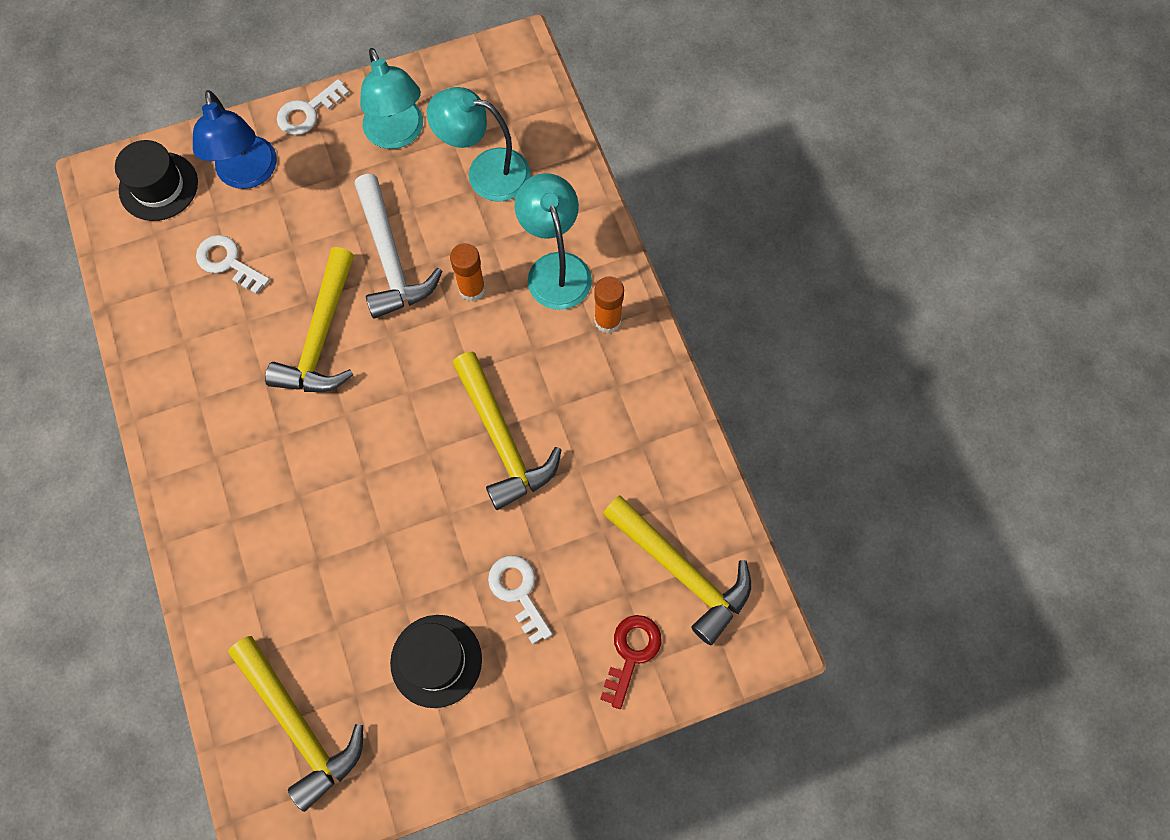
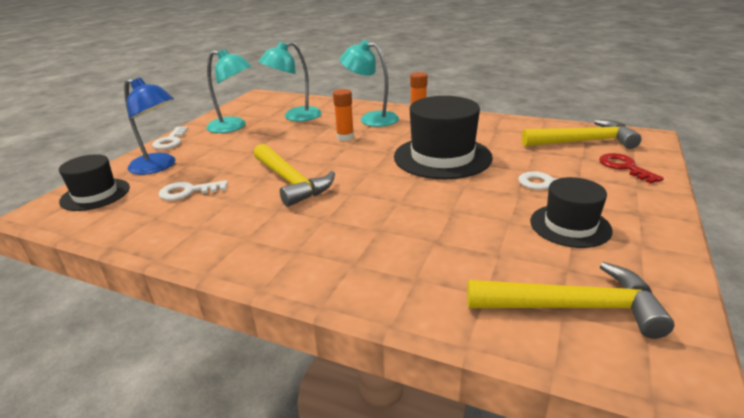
camera: 45 degrees left, 40 degrees down
(391, 259) = (289, 149): white hammer -> none
(502, 440) = (442, 157): yellow hammer -> black hat

